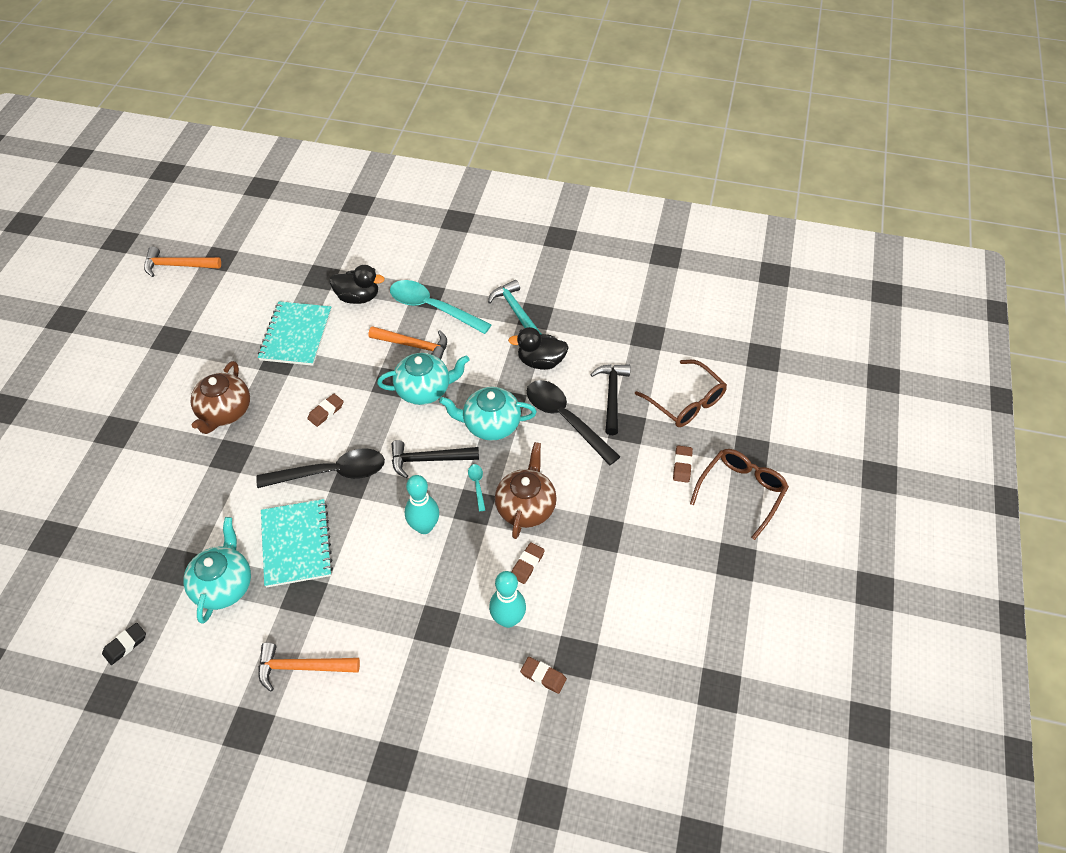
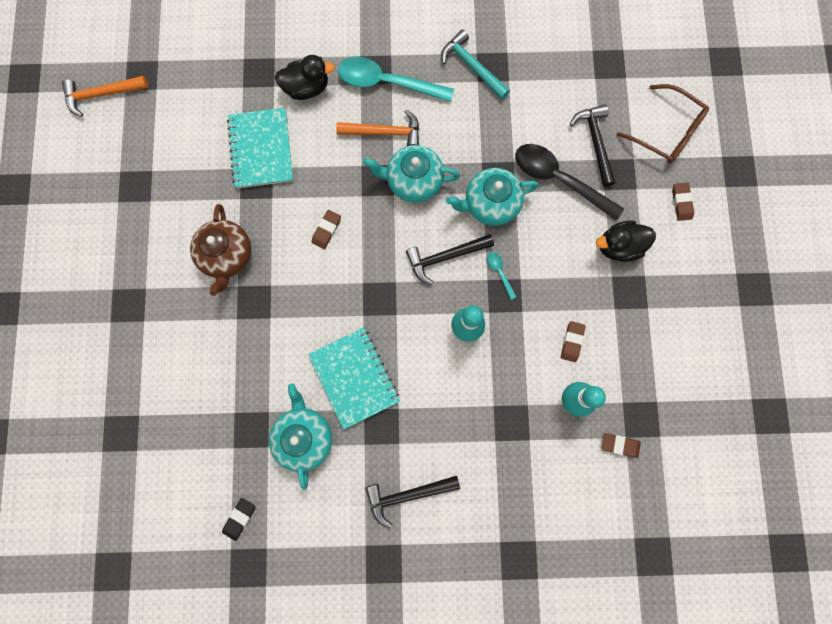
camera: 15 degrees left, 25 degrees up
(302, 667) = (407, 495): orange hammer -> black hammer
(331, 473) = (358, 295): black spoon -> none
(424, 390) = (413, 181): turquoise teapot -> turquoise teapot turned 150 degrees counterclockwise
(526, 507) = (552, 284): brown teapot -> none
(540, 361) = (515, 120): black duck -> black duck (619, 246)
(741, 492) = (742, 216): brown glasses -> none

